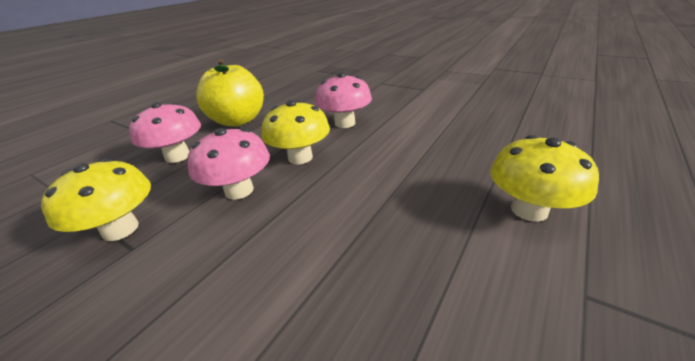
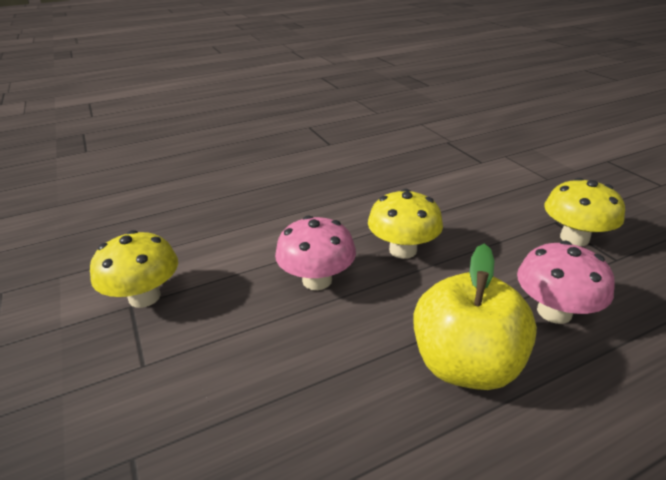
camera: 150 degrees left, 0 degrees up
(239, 190) = (473, 237): pink mushroom -> none
(529, 210) = (296, 165): yellow mushroom -> yellow mushroom (144, 297)

